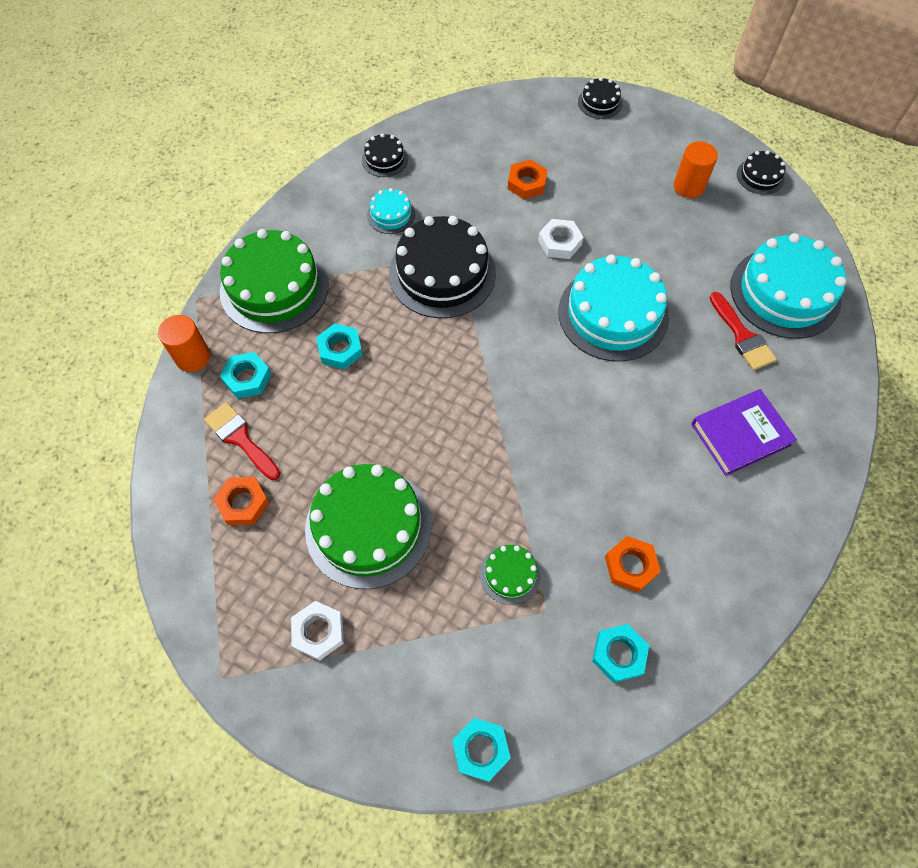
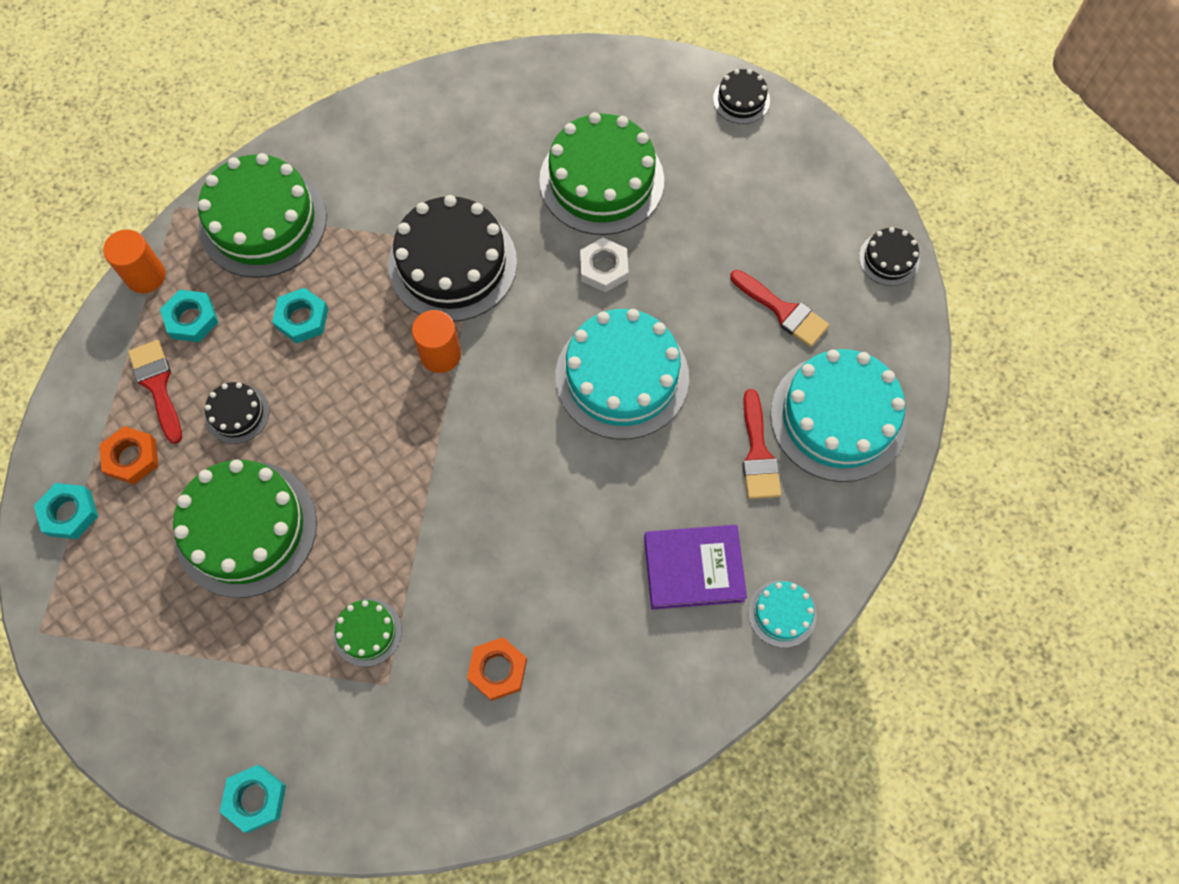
camera: 20 degrees right, 5 degrees up
(318, 632) = (150, 620): white nut -> none
(385, 159) = (452, 99): black cake -> black cake (237, 414)
(391, 215) = (428, 172): turquoise cake -> turquoise cake (782, 613)
(526, 183) = (601, 180): orange nut -> green cake
(619, 654) = (439, 758): turquoise nut -> turquoise nut (69, 513)
(688, 186) = (793, 245): orange cylinder -> orange cylinder (440, 354)
(706, 232) = (783, 311): none -> red brush

